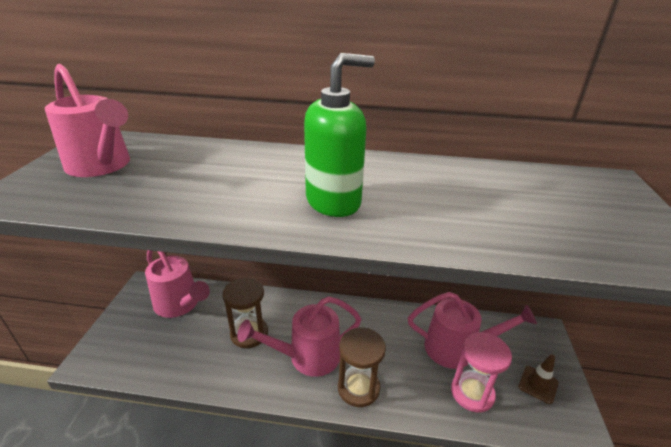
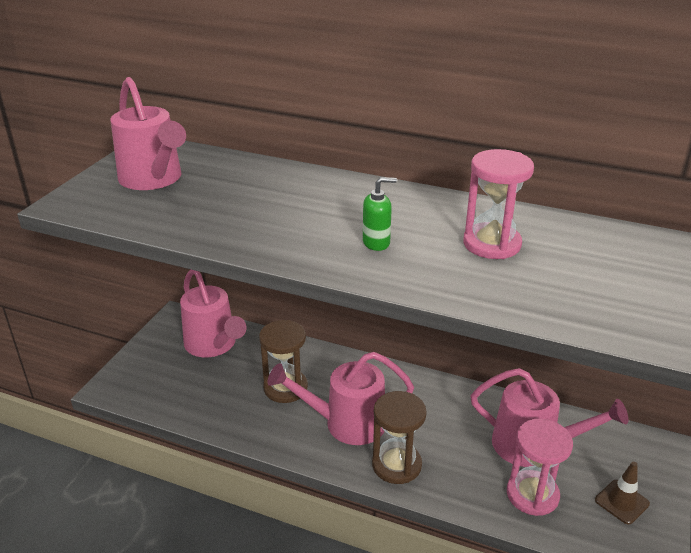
camera: 15 degrees right, 0 degrees up
(334, 201) = (376, 243): green soap dispenser -> green soap dispenser, size x0.49
(434, 191) = (492, 244): none -> pink hourglass

